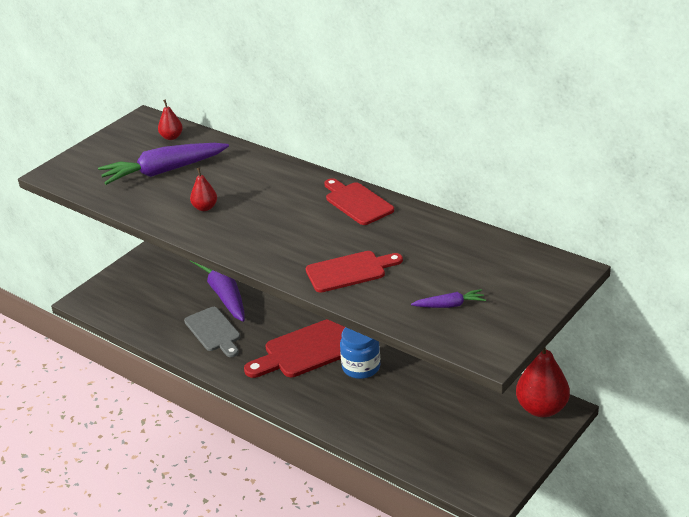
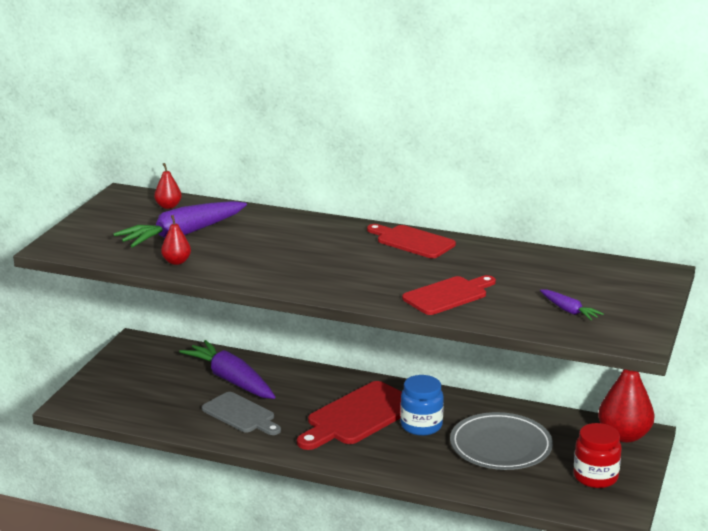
camera: 20 degrees left, 10 degrees down
(205, 208) = (253, 260): red pear -> red pear (176, 262)
(420, 401) = (500, 446): none -> grey plate
(449, 305) = (569, 310): purple carrot -> purple carrot turned 75 degrees clockwise
(489, 450) = (595, 477): none -> red jar

